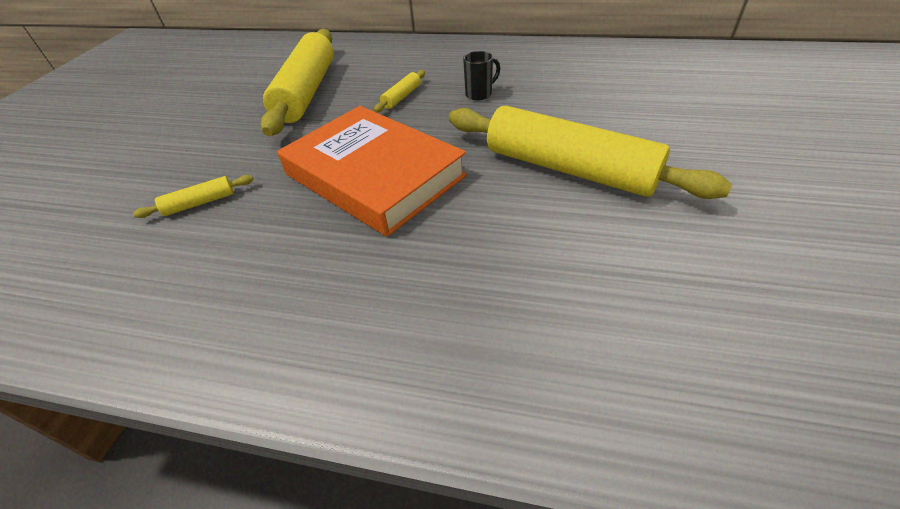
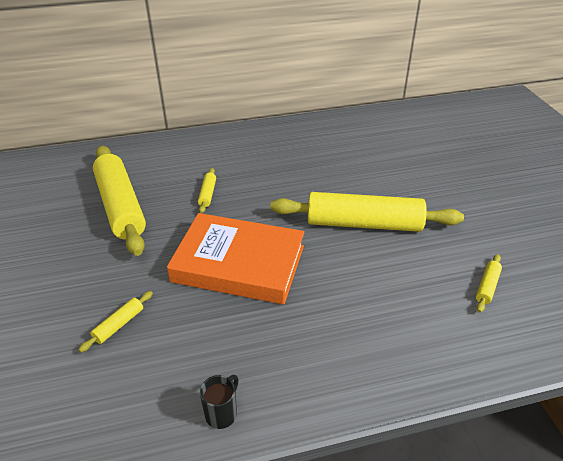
camera: 30 degrees left, 5 degrees down
(479, 94) = (266, 179): black mug -> black mug (222, 413)
(719, 310) = (487, 287): none -> yellow rolling pin

